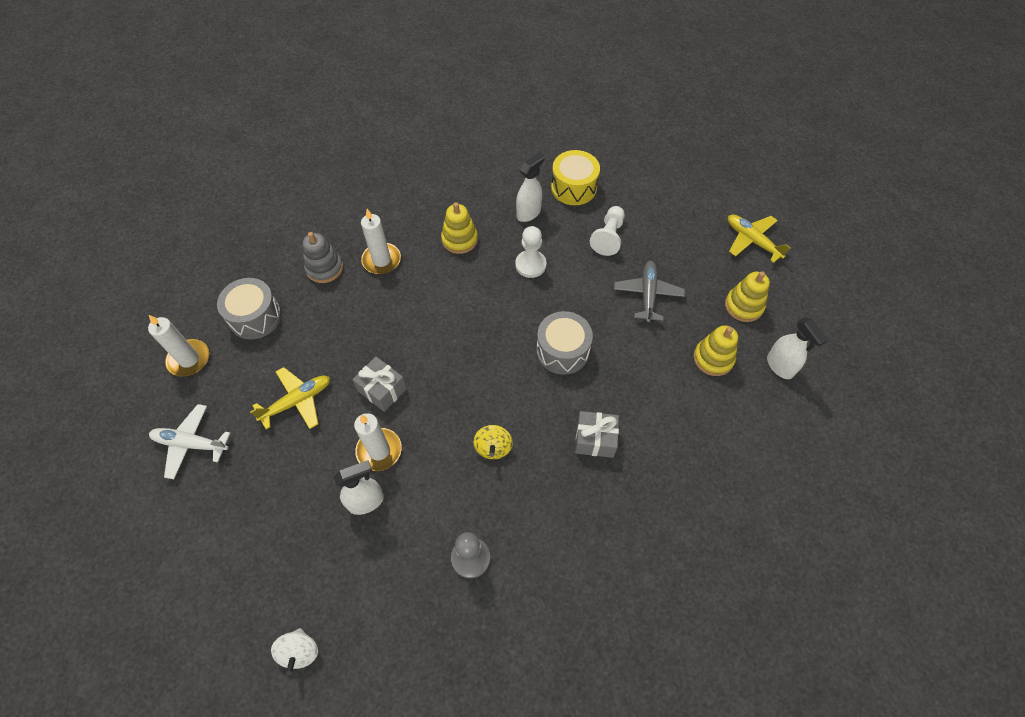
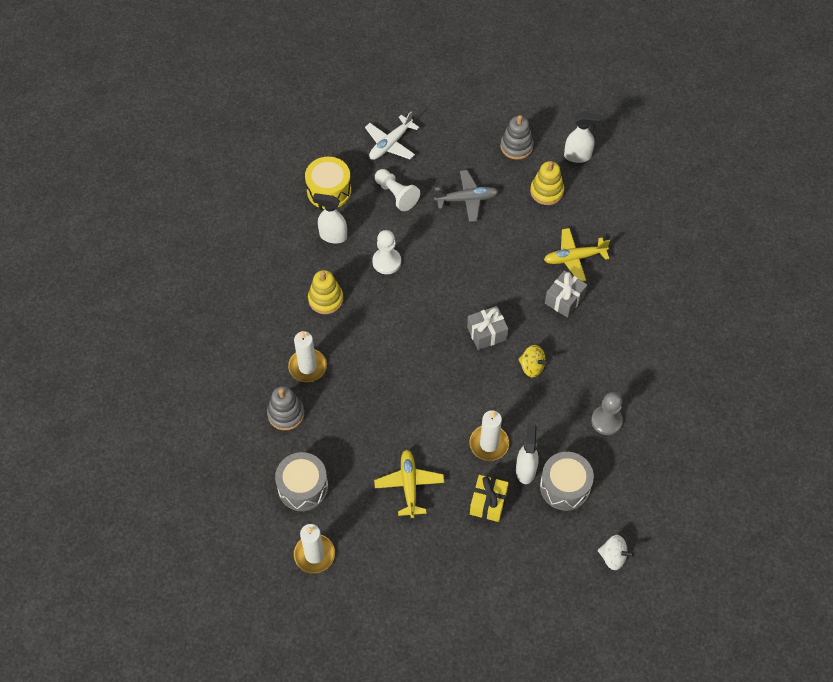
camera: 60 degrees left, 0 degrees up
(191, 444) = (400, 578): white plane -> white plane (390, 144)
(310, 483) = (488, 503): none -> yellow gift
(382, 390) = (437, 420): grey gift -> grey gift (487, 333)
(529, 213) = (333, 236): white spray bottle -> white spray bottle turned 60 degrees counterclockwise
(562, 351) = (480, 281): grey drum -> grey drum (564, 487)
(648, 294) = (467, 199): grey plane -> grey plane turned 135 degrees clockwise
(743, 306) = (516, 146): yellow stacking toy -> grey stacking toy
(752, 240) = (464, 105): yellow plane -> yellow plane (574, 258)

